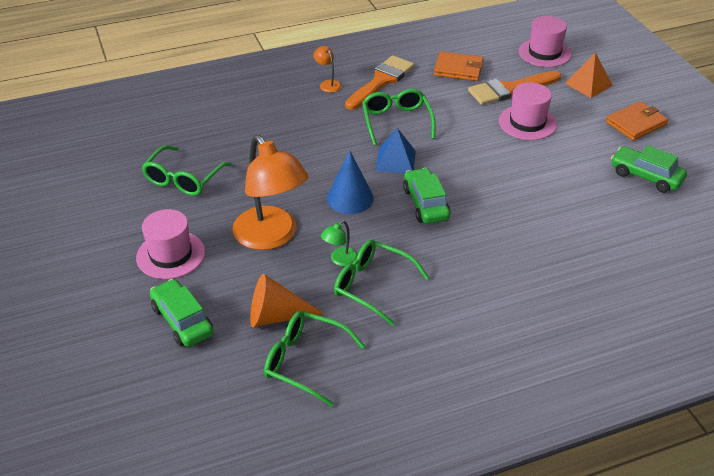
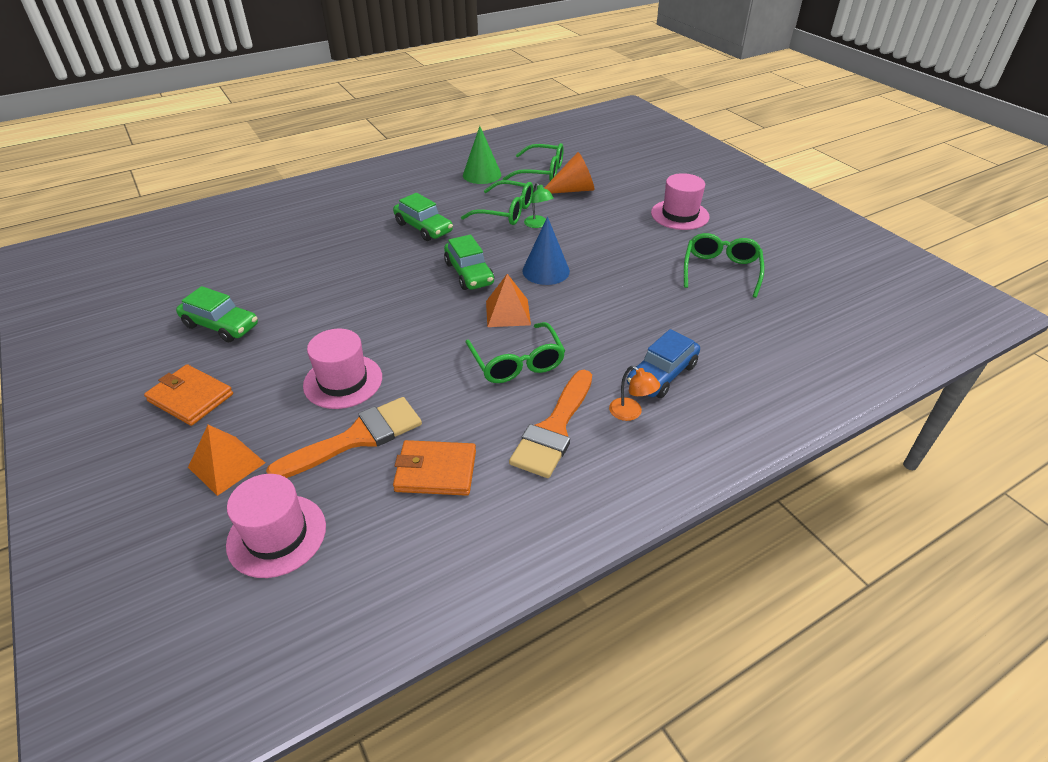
camera: 170 degrees right, 0 degrees up
(182, 320) = (638, 182): green car -> green car (423, 228)
(271, 237) = (604, 234): orange lamp -> none
(293, 103) = (662, 375): none -> blue car
(340, 260) = (538, 224): green lamp -> green lamp turned 120 degrees clockwise
(392, 367) = (482, 174): none -> green cone
(395, 161) = (508, 312): blue pyramid -> orange pyramid
(636, 123) = (191, 398): orange wallet -> orange wallet turned 75 degrees clockwise

